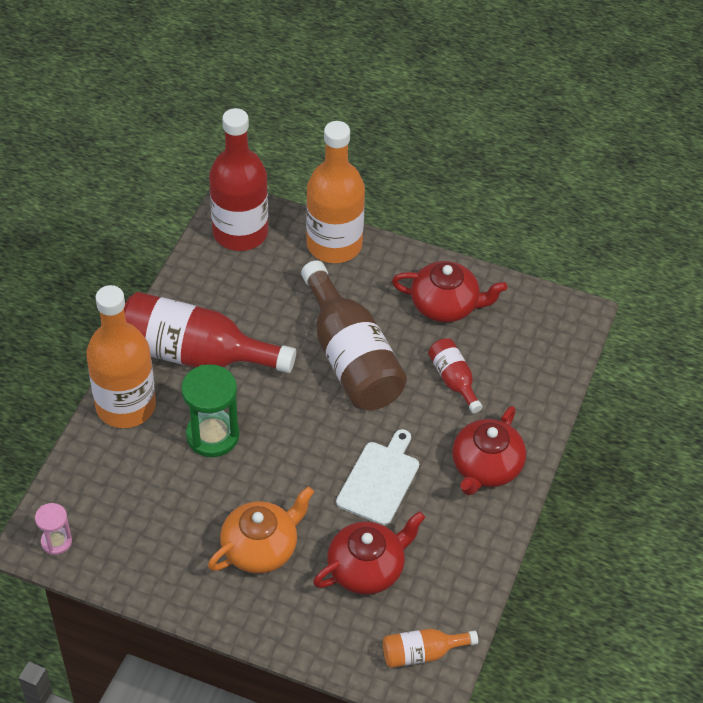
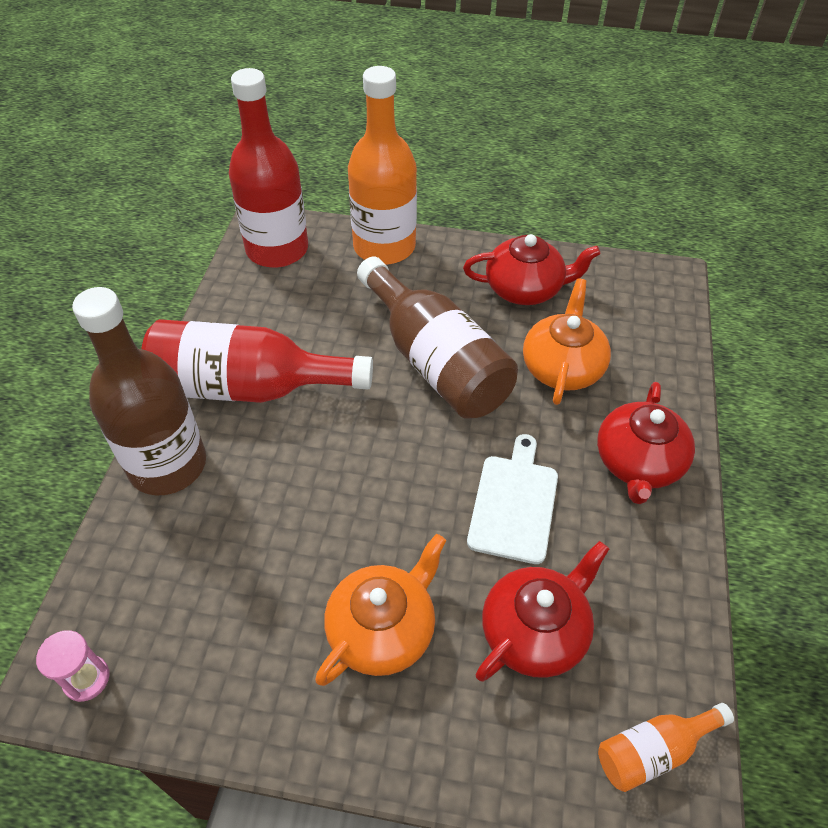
camera: 10 degrees left, 0 degrees up
(126, 406) = (167, 465): orange bottle -> brown bottle
(212, 435) = (287, 484): green hourglass -> none
(454, 380) = (562, 367): red bottle -> orange teapot

